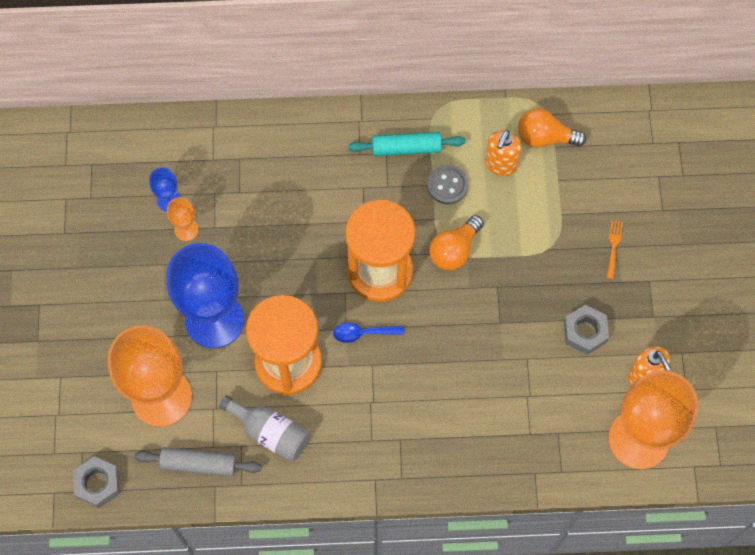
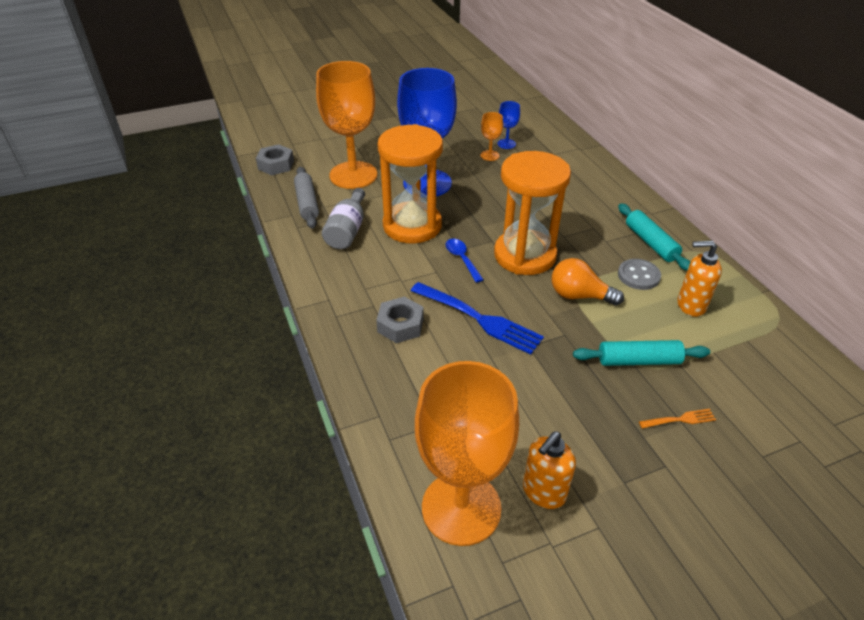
camera: 70 degrees right, 25 degrees down
(451, 351) = (478, 318): none -> blue fork
(545, 137) = (749, 330): orange light bulb -> none
(547, 243) = (638, 361): none -> turquoise rolling pin
(585, 332) = (562, 419): grey nut -> grey nut (400, 325)

